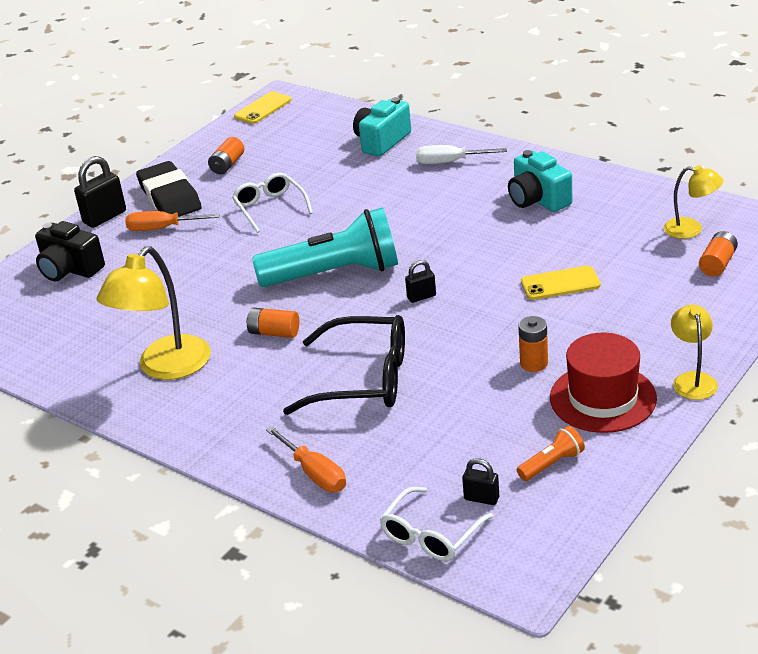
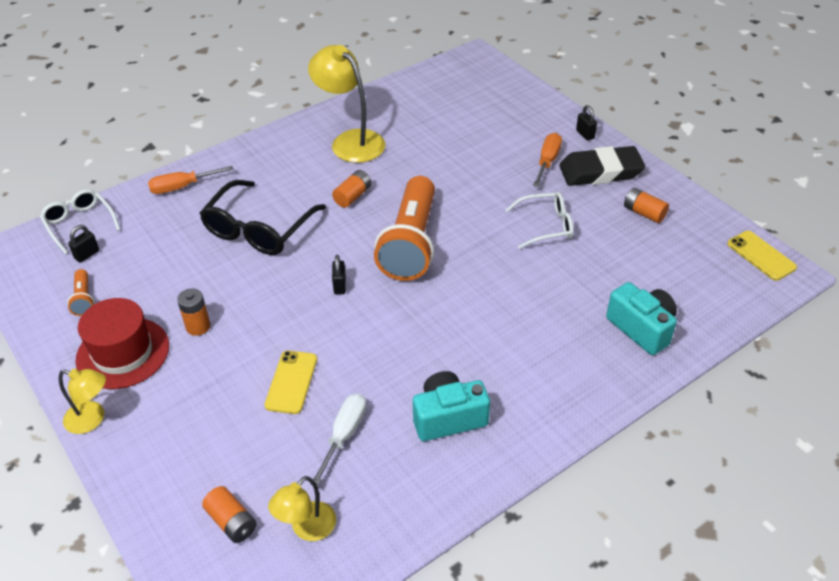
camera: 105 degrees right, 10 degrees up
(70, 269) = (513, 111): black camera -> none
(105, 217) = (585, 134): black padlock -> black padlock, size x0.57
(335, 274) = (411, 243): turquoise flashlight -> orange flashlight
(450, 162) = (567, 370): white screwdriver -> white screwdriver (344, 435)

